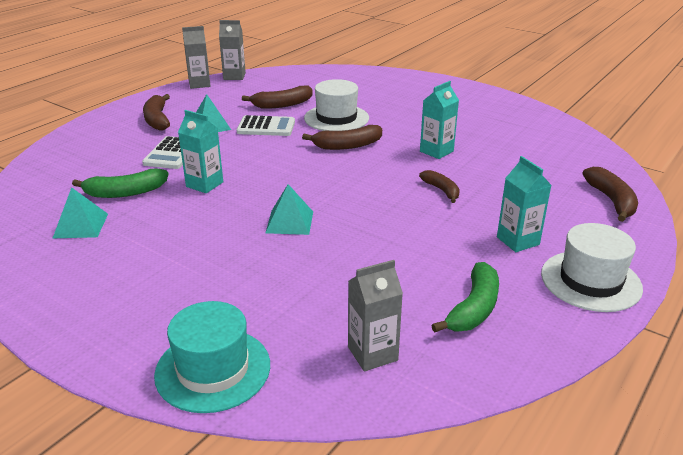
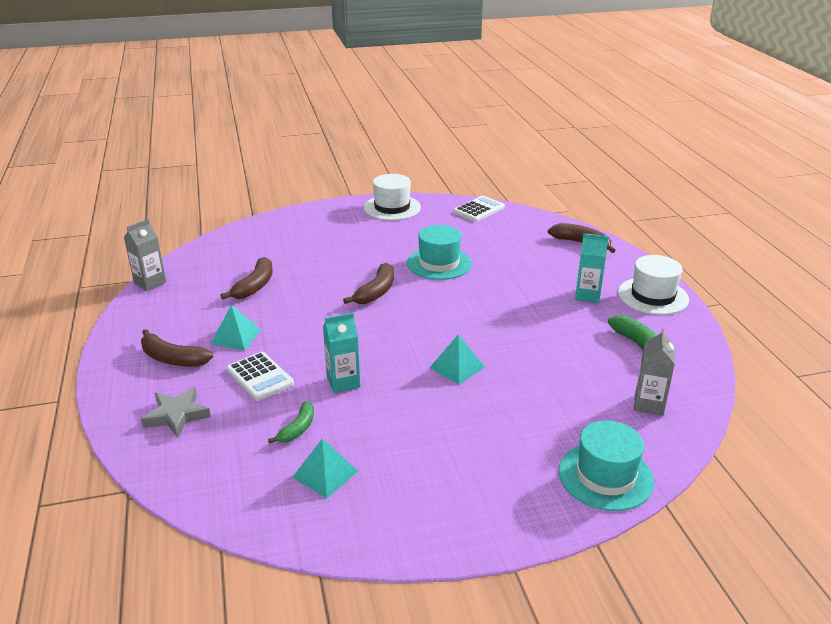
camera: 50 degrees left, 0 degrees up
(96, 148) = (177, 415): none -> grey star
(125, 193) = (298, 429): green banana -> green banana, size x0.66
(199, 84) = (132, 306): grey carton -> none
(266, 127) = (285, 311): white calculator -> white calculator (479, 210)
(336, 118) = (322, 275): white hat -> white hat (392, 208)
(436, 151) = (439, 263): turquoise carton -> turquoise hat
(442, 190) = (495, 289): brown banana -> none

